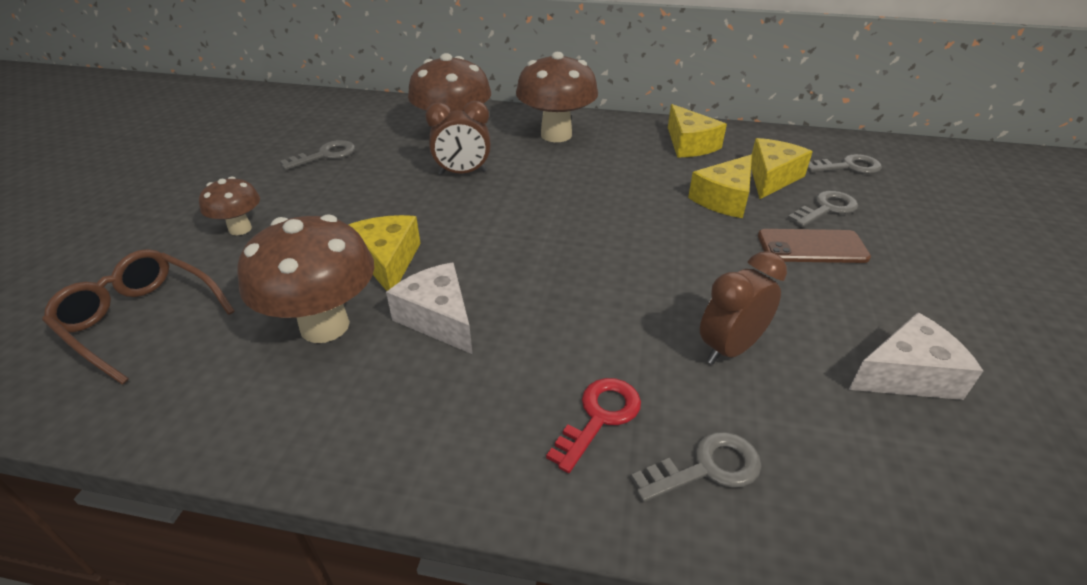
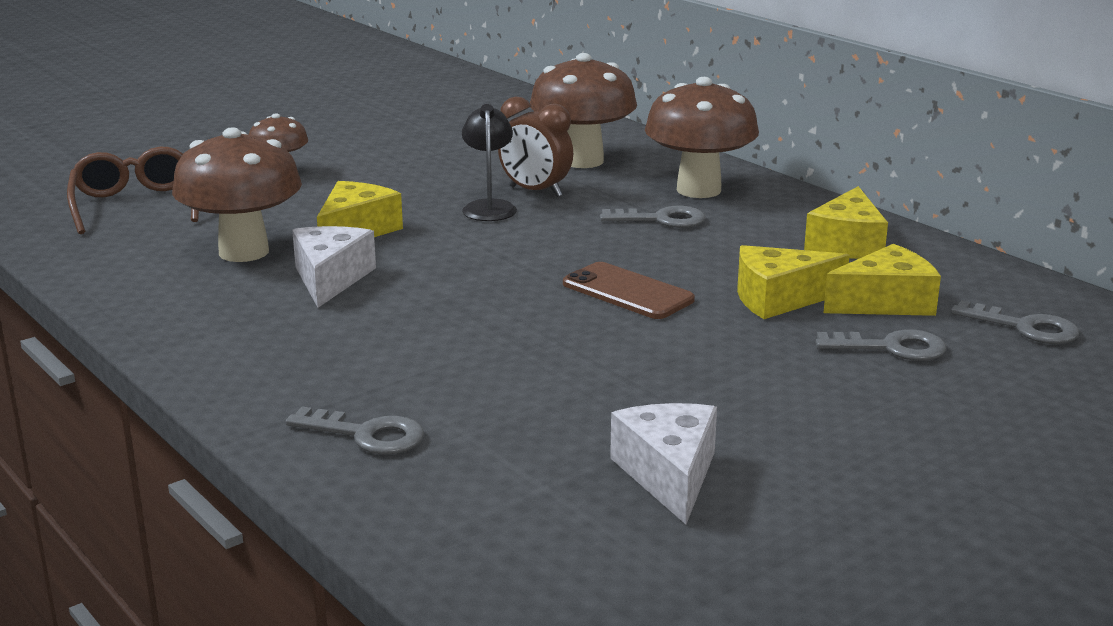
camera: 40 degrees right, 15 degrees down
(325, 155) = (433, 141): grey key -> grey key (662, 220)
(452, 198) = (489, 207): none -> black lamp
(600, 417) = (343, 377): red key -> none
(730, 348) = (534, 390): brown clock -> none
(812, 247) = (792, 366): brown phone -> brown phone (627, 292)
(907, 374) = (669, 474): white cheese -> white cheese turned 120 degrees counterclockwise

